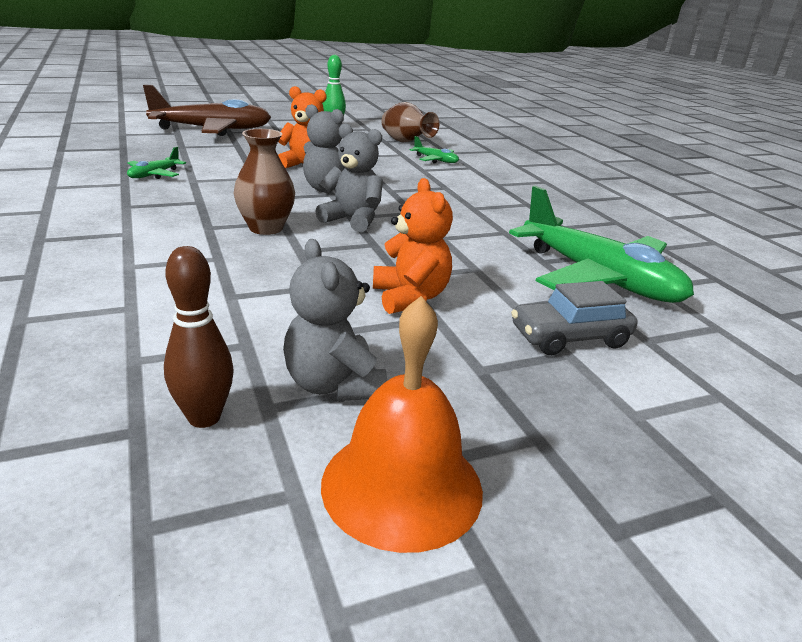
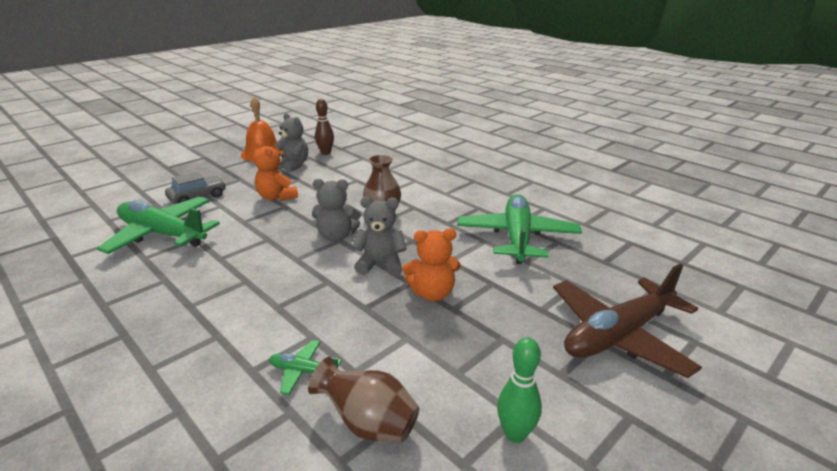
camera: 160 degrees right, 0 degrees up
(154, 175) = (517, 237): green plane -> green plane, size x2.33

